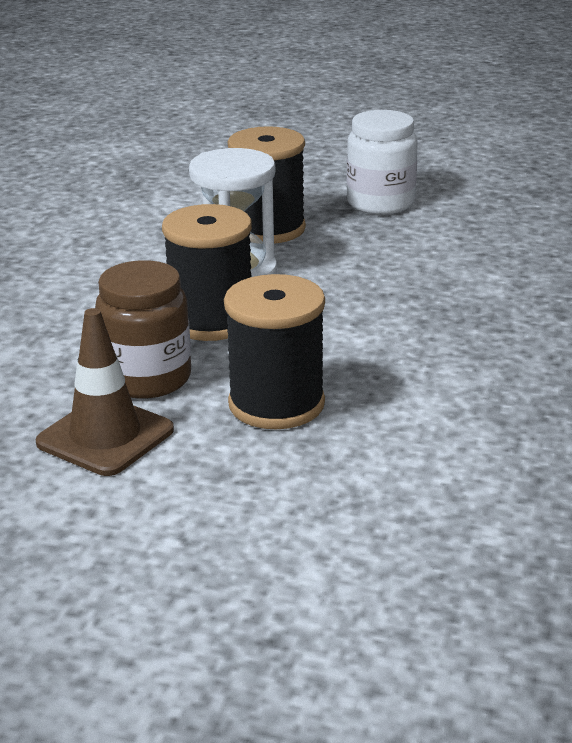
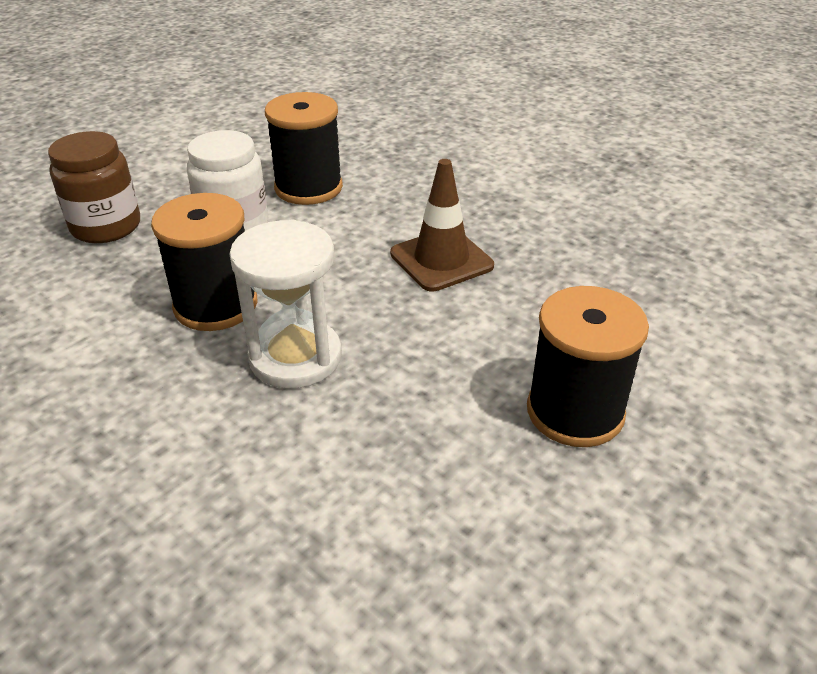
camera: 65 degrees left, 10 degrees up
(105, 436) = (583, 562): brown traffic cone -> brown traffic cone (441, 260)
(147, 378) = (476, 491): brown jar -> brown jar (106, 226)
(211, 321) = (383, 405): black spool -> black spool (308, 188)

